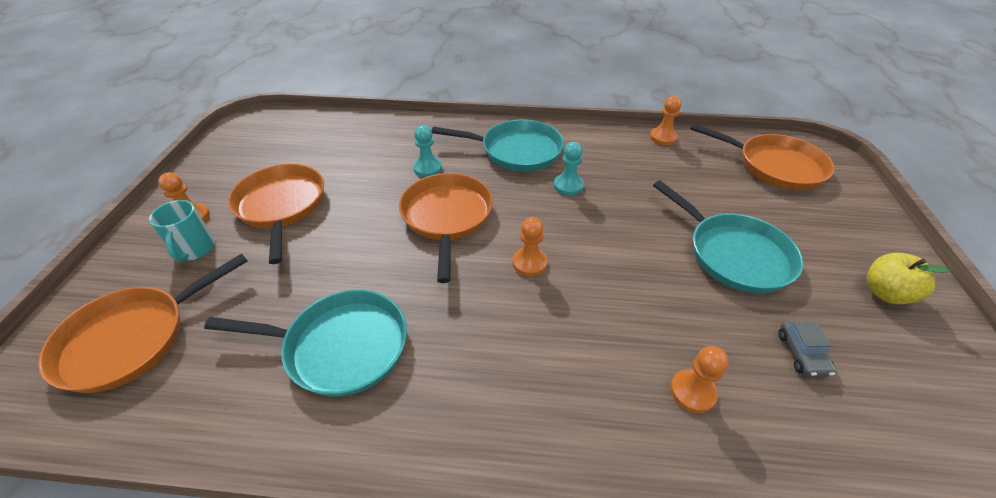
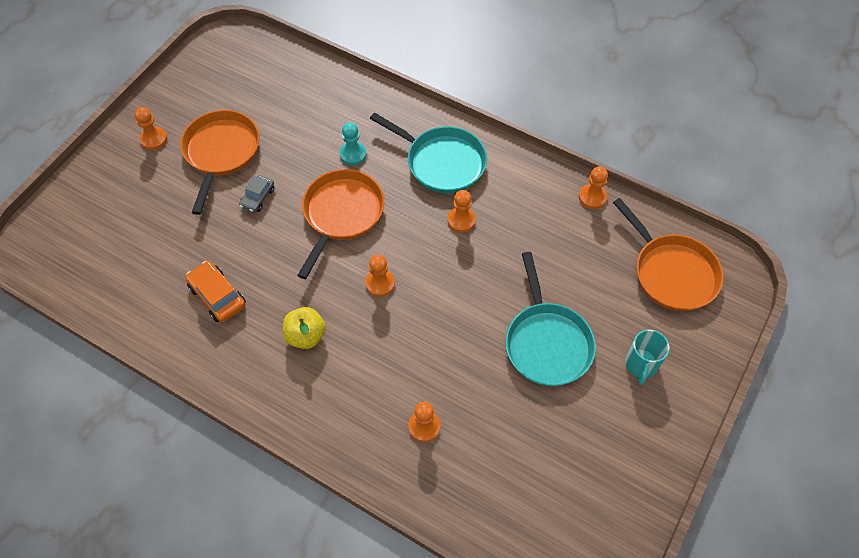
camera: 25 degrees right, 15 degrees up
(132, 338) = (94, 235): orange pan -> none
(195, 249) = (148, 173): turquoise mug -> turquoise mug (641, 364)
(340, 346) = (217, 296): turquoise pan -> orange car
(568, 185) = (461, 220): turquoise pawn -> orange pawn
(802, 353) = (524, 437): grey car -> grey car (258, 197)
(885, 293) = (638, 425): yellow apple -> yellow apple (306, 336)

